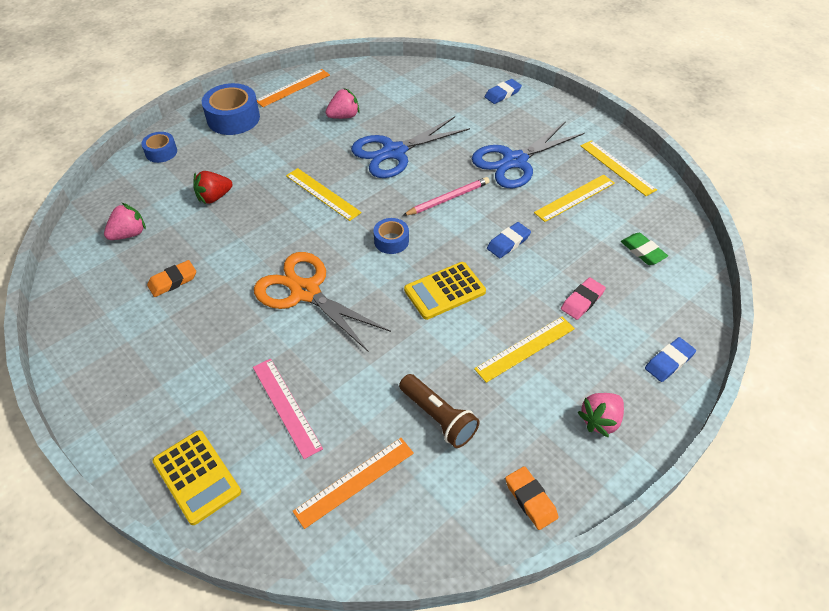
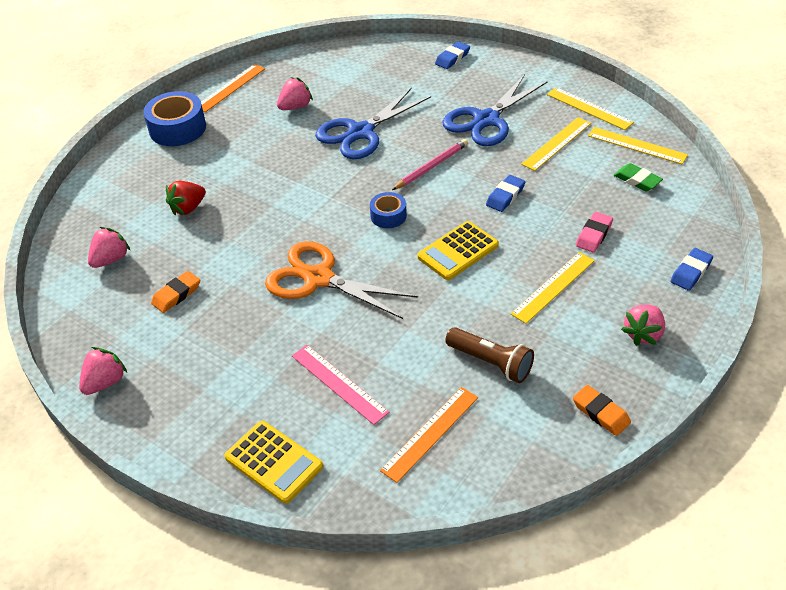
camera: 10 degrees left, 5 degrees down
(78, 356) = (105, 382): none -> pink strawberry
(161, 152) = (112, 175): blue tape -> none
(323, 194) = (301, 185): yellow ruler -> yellow ruler (637, 145)

